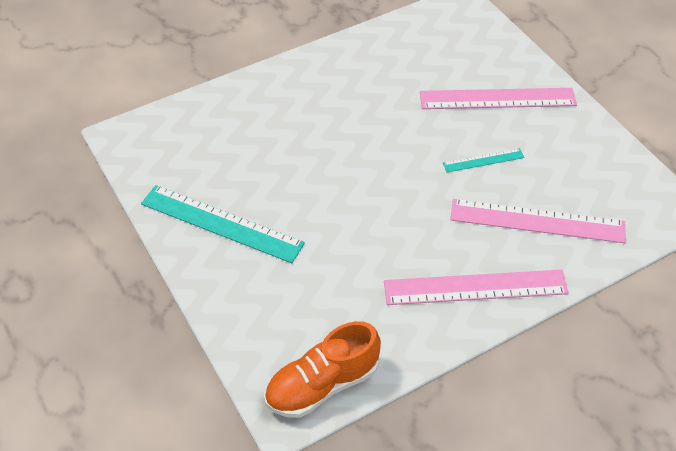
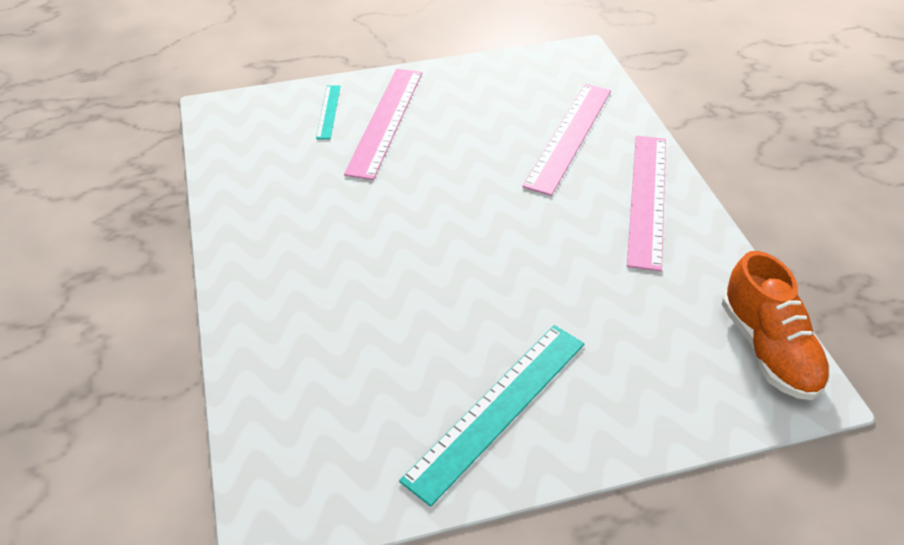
camera: 75 degrees left, 5 degrees down
(483, 160) = (473, 152): turquoise ruler -> turquoise ruler (328, 111)

